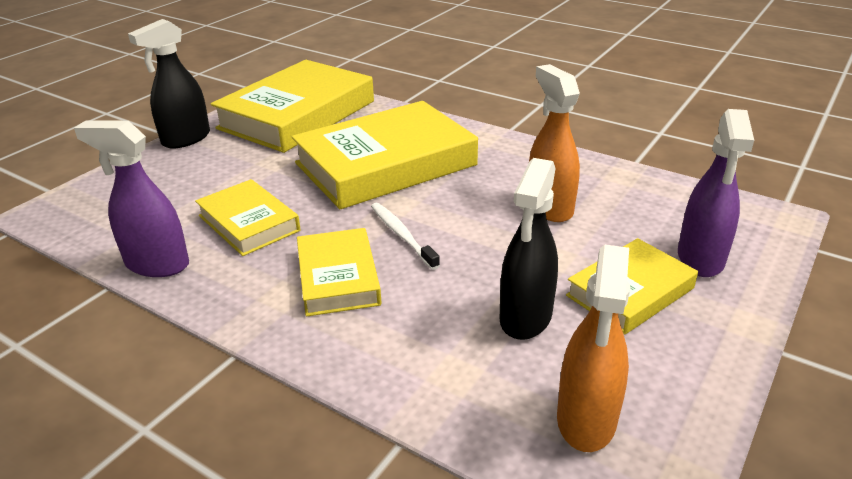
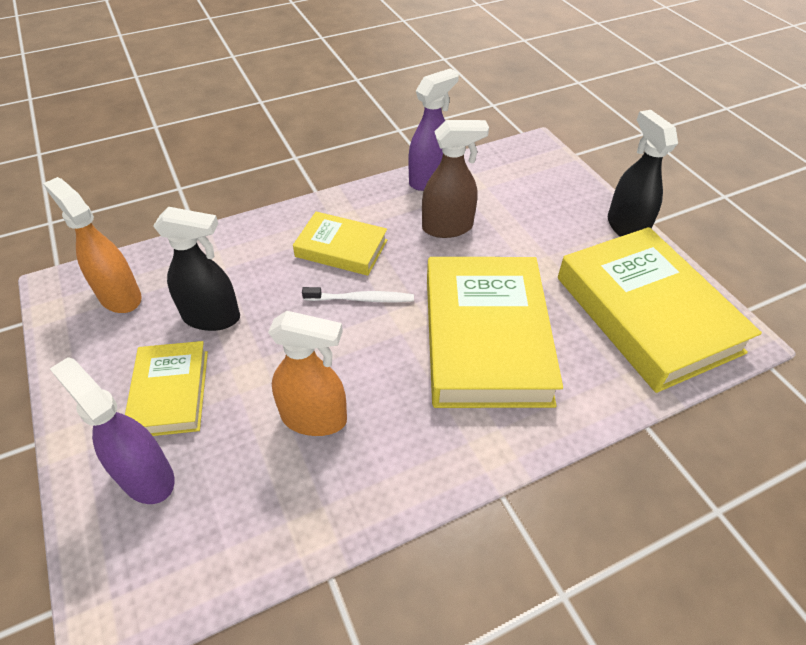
camera: 120 degrees right, 15 degrees up
(248, 223) = (448, 227): yellow book -> brown spray bottle
(525, 318) = (212, 317): black spray bottle -> black spray bottle turned 135 degrees clockwise

